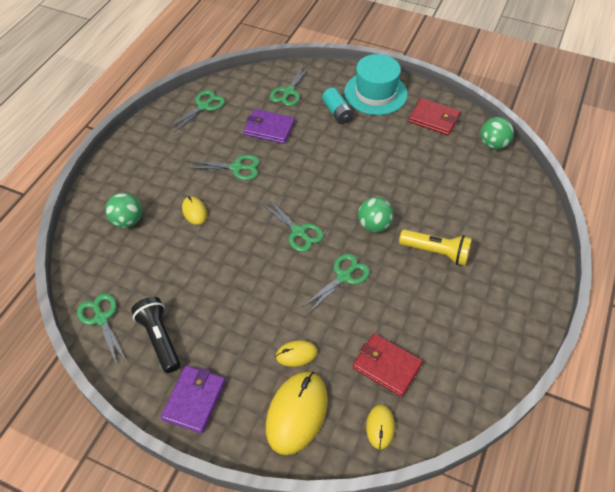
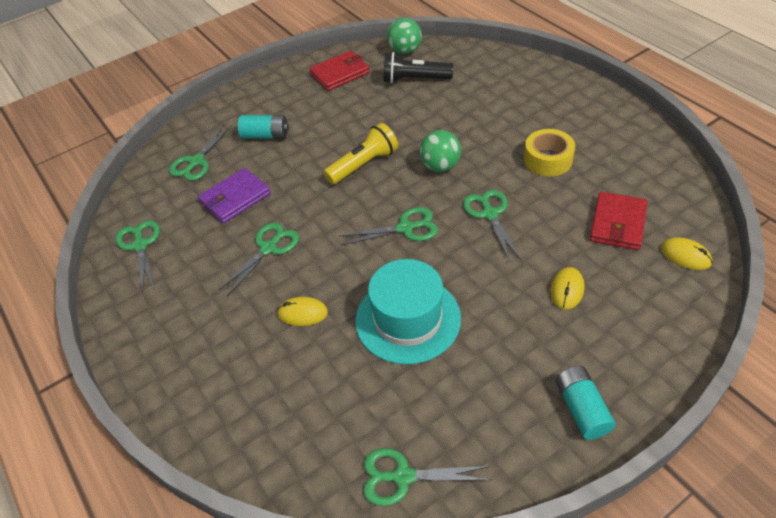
camera: 55 degrees left, 5 degrees down
(127, 221) = (260, 392): green ball -> none
(159, 339) = (474, 417): black flashlight -> black flashlight (414, 80)
(194, 400) = (581, 409): purple wallet -> turquoise battery
(288, 92) = (196, 162): green scissors -> green scissors turned 60 degrees clockwise
(297, 413) = (641, 317): yellow mouse -> none
(375, 93) = (267, 98): turquoise hat -> turquoise hat (408, 319)
(386, 366) = (617, 223): red wallet -> red wallet turned 45 degrees counterclockwise
(429, 292) = (548, 159): none -> yellow tape
(436, 252) = (504, 137): yellow flashlight -> yellow flashlight (363, 164)

